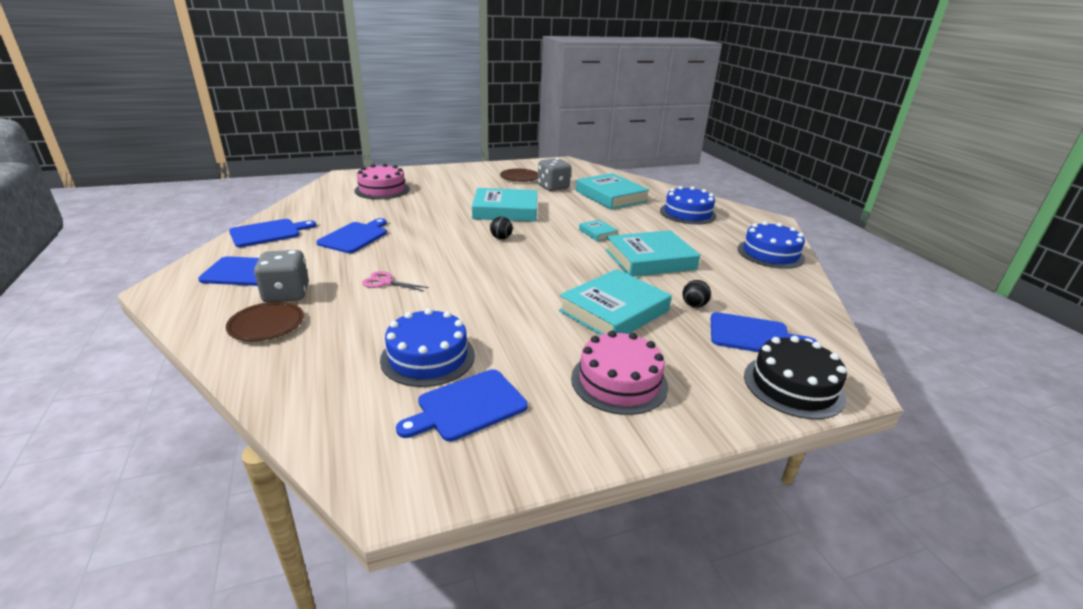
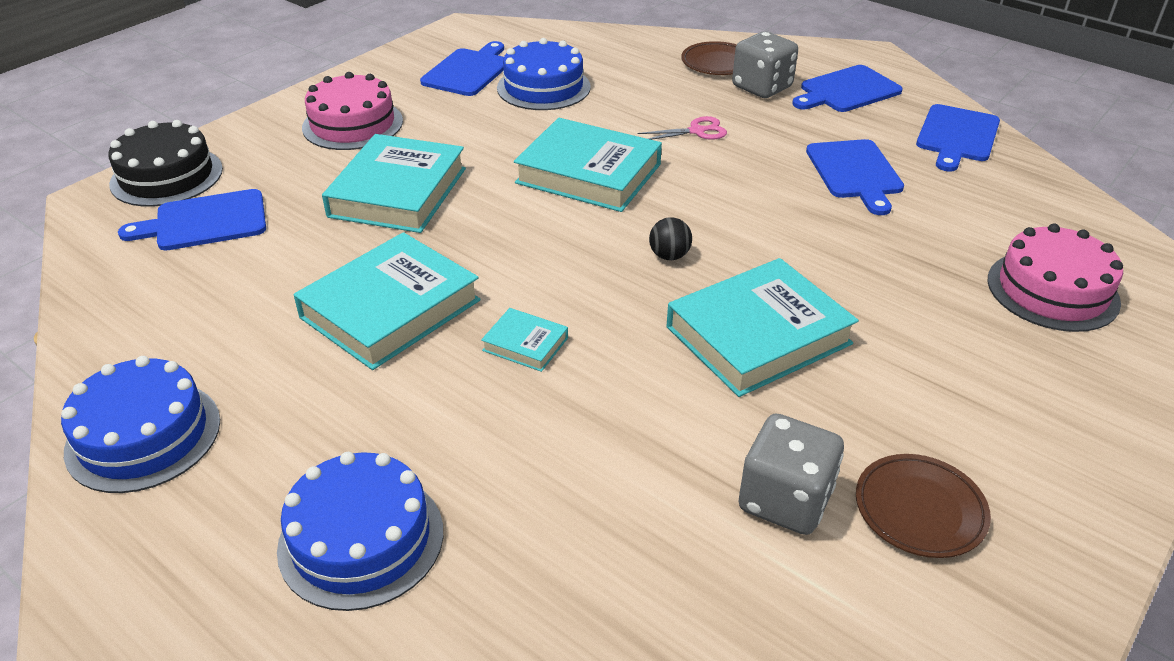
camera: 150 degrees right, 10 degrees up
(611, 196) = (606, 531): turquoise book -> turquoise book (588, 173)
(694, 305) = (292, 240): black ball -> none

